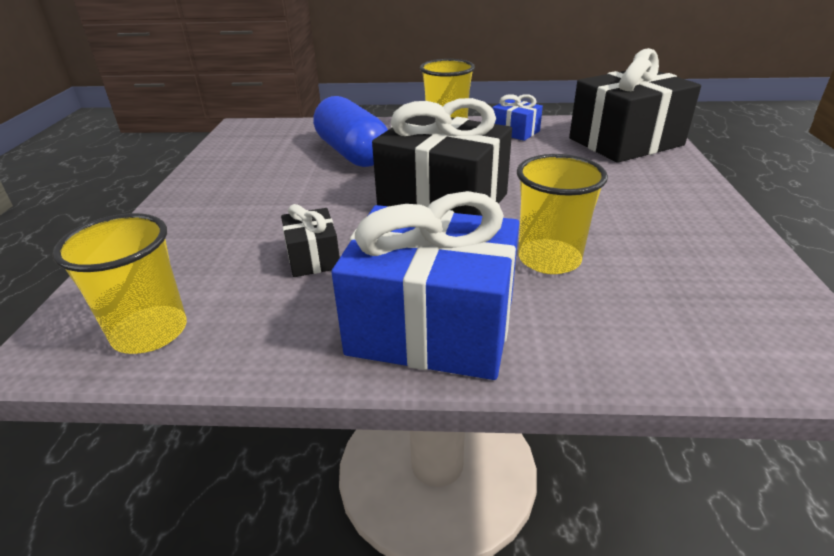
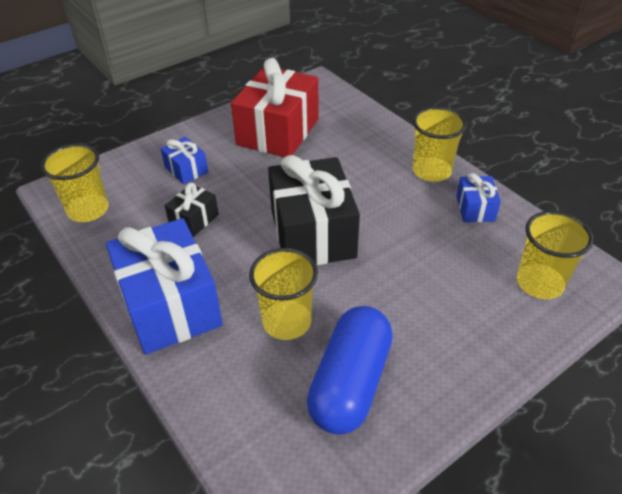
camera: 50 degrees right, 10 degrees up
(222, 233) = (186, 170): none -> blue gift
(271, 166) = (278, 132): none -> red gift
(352, 153) = (335, 152): blue capsule -> blue capsule (350, 383)
(625, 142) = (539, 283): black gift -> yellow cup

